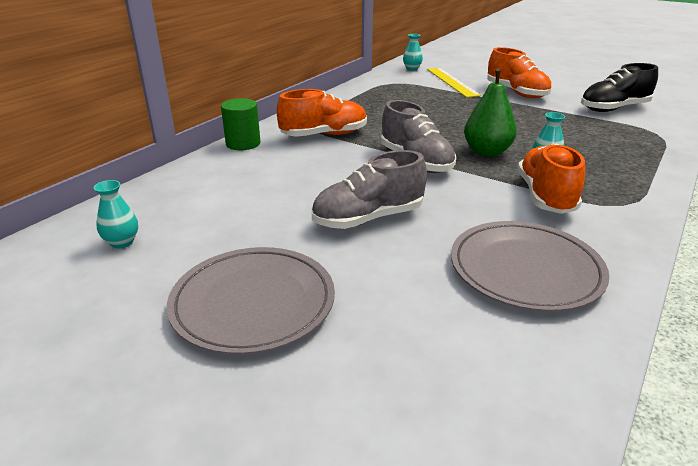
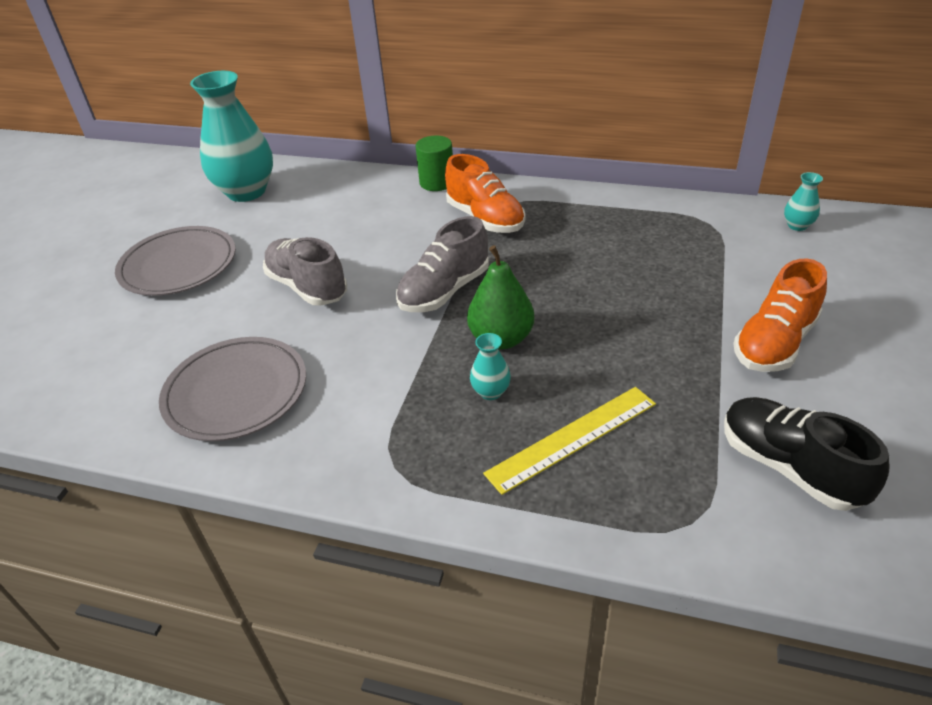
camera: 75 degrees right, 10 degrees up
(122, 242) = (246, 192): turquoise vase -> turquoise vase, size x2.42
(452, 82) = (768, 272): yellow ruler -> yellow ruler (572, 438)
(545, 196) = (393, 397): orange shoe -> none

